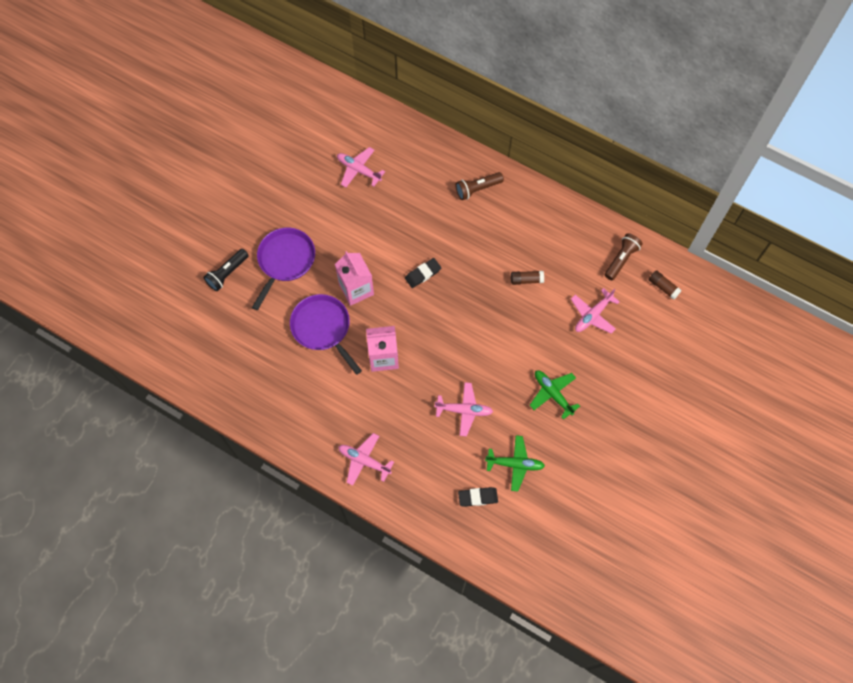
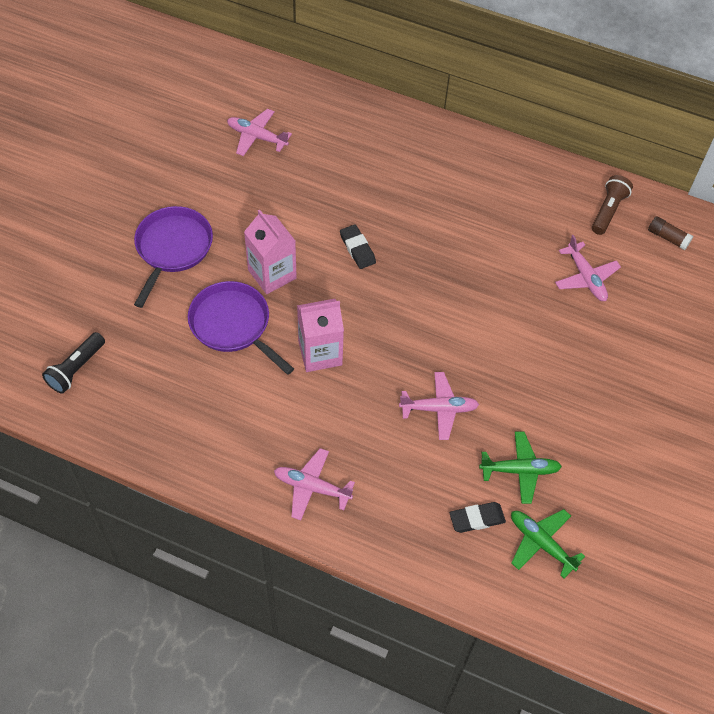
camera: 10 degrees left, 10 degrees down
(227, 273) = (96, 270): black flashlight -> black flashlight (76, 369)
(423, 274) = (357, 249): black eraser -> black eraser turned 75 degrees counterclockwise
(477, 189) = (411, 146): brown flashlight -> none
(526, 280) = (493, 244): brown glue stick -> none
(552, 394) = (553, 377): green plane -> green plane (541, 543)
(592, 315) = (586, 278): pink plane -> pink plane turned 60 degrees counterclockwise

